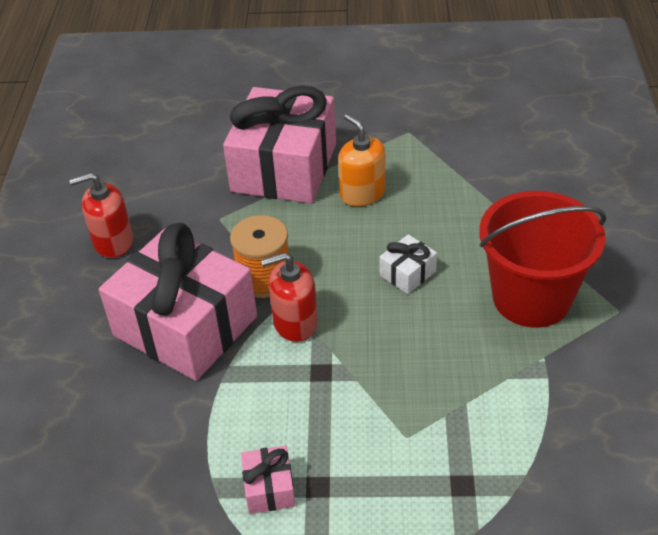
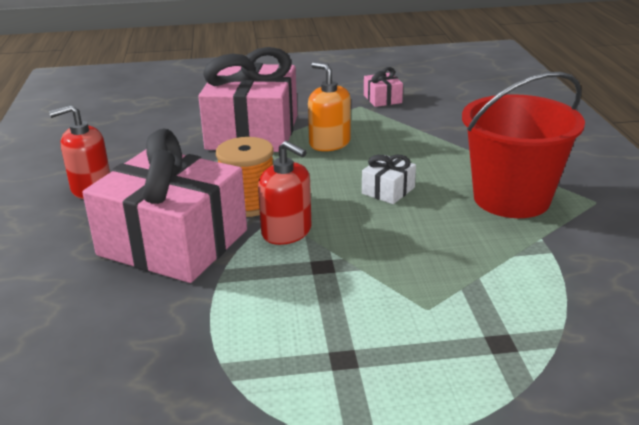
camera: 10 degrees left, 15 degrees down
(269, 488) = (289, 365): pink gift -> pink gift (382, 99)
(295, 322) = (287, 232): red soap dispenser -> red soap dispenser turned 120 degrees counterclockwise

